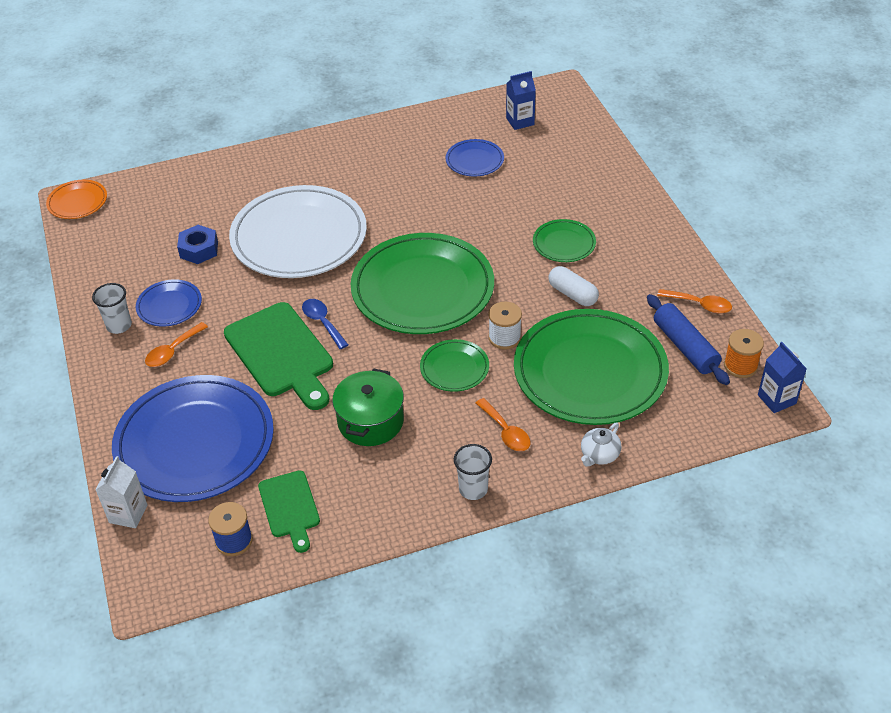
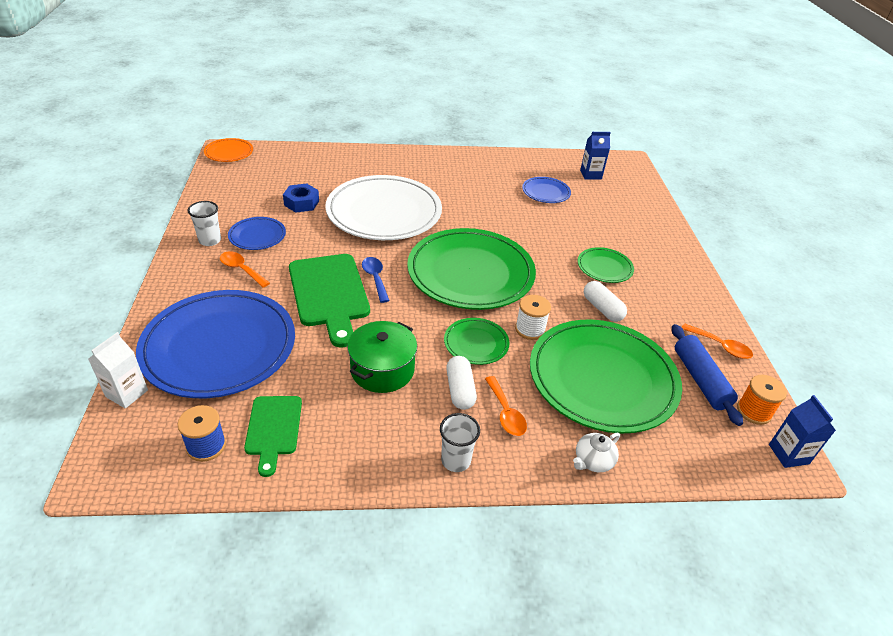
camera: 10 degrees right, 5 degrees down
(172, 351) = (241, 269): orange spoon -> orange spoon turned 75 degrees clockwise
(454, 421) = (460, 390): none -> white capsule

